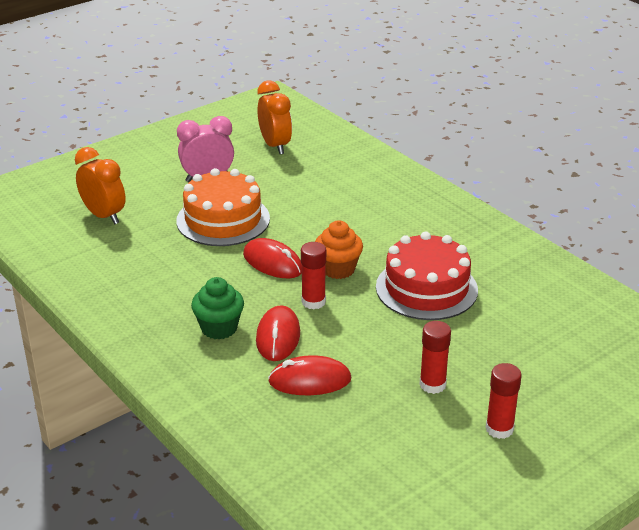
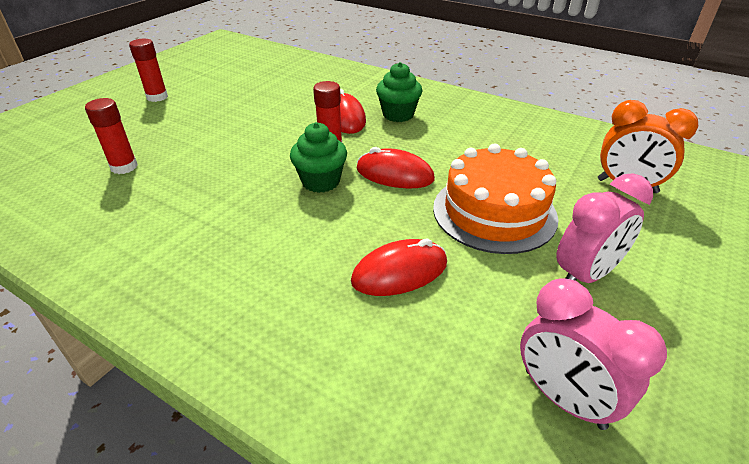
camera: 160 degrees right, 5 degrees up
(275, 146) = (563, 398): orange clock -> pink clock
(310, 380) = (305, 98): red mouse -> red mouse (399, 272)
(338, 269) = (321, 181): orange cupcake -> green cupcake
(426, 288) = (217, 181): red cake -> none
(432, 384) = (208, 111): red glue stick -> red glue stick (124, 167)

